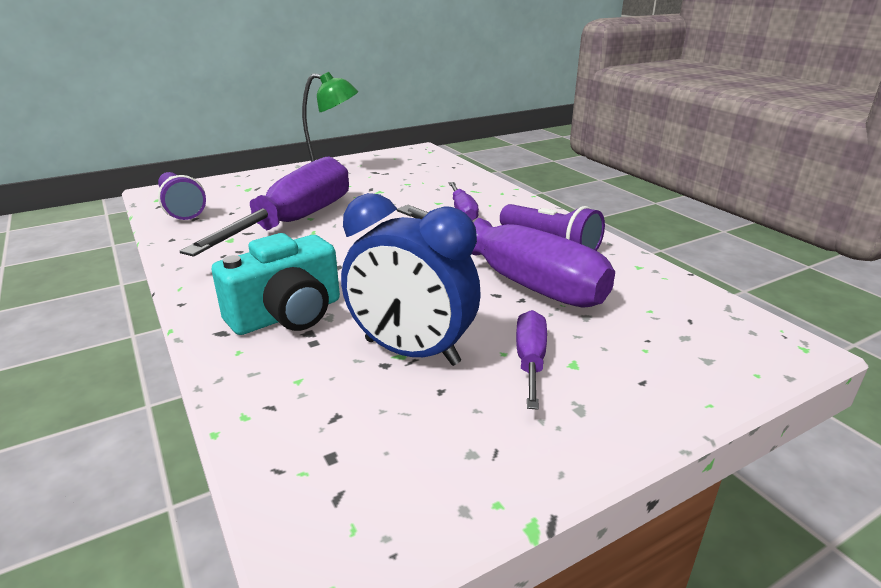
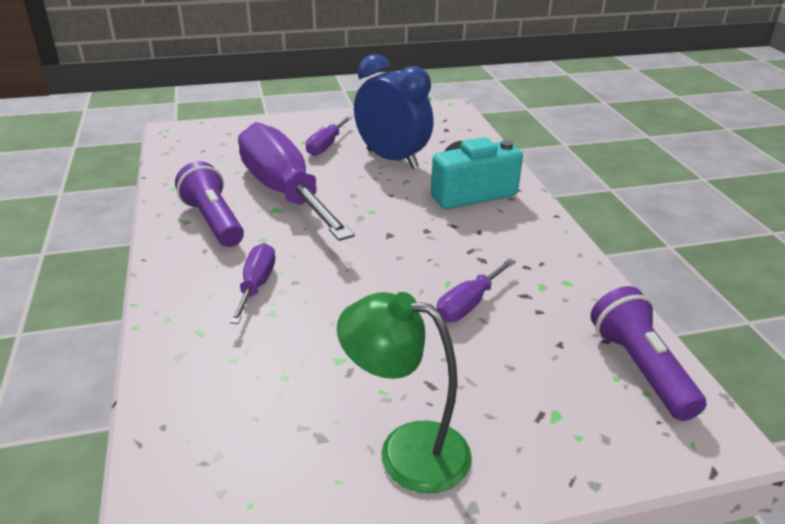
camera: 165 degrees left, 5 degrees up
(295, 221) = (468, 304): purple screwdriver -> purple screwdriver, size x0.44

